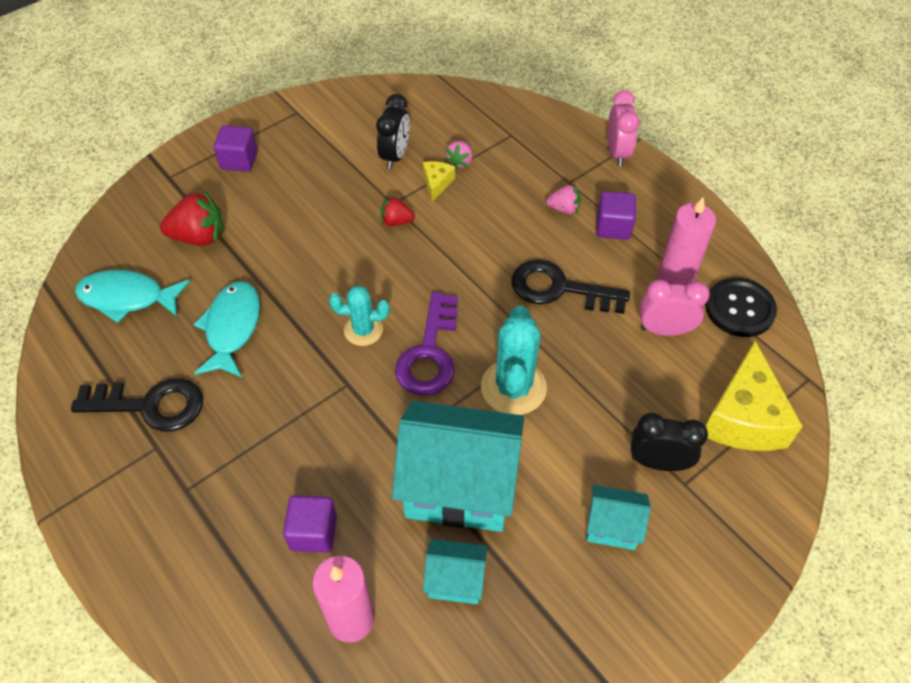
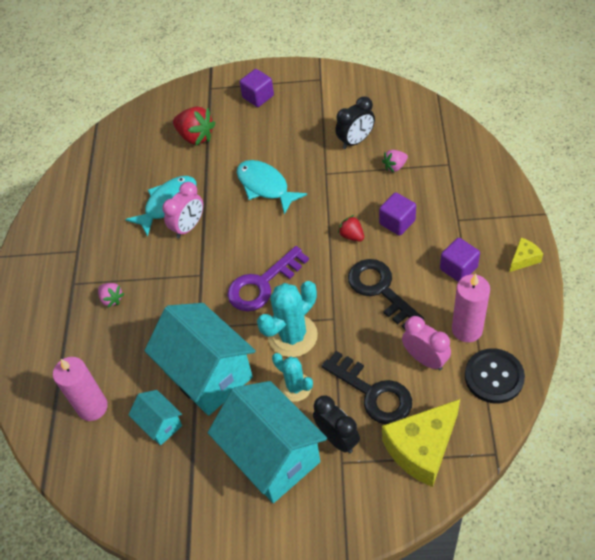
camera: 45 degrees right, 0 degrees up
(127, 298) = (130, 154): turquoise fish -> turquoise fish (265, 186)
(150, 405) = (92, 225): black key -> black key (373, 393)
(313, 532) = (113, 348): purple cube -> purple cube (397, 222)
(363, 330) = (237, 247): turquoise cactus -> turquoise cactus (295, 387)
(396, 221) = (317, 187): red strawberry -> red strawberry (352, 235)
(437, 184) = (365, 174): yellow cheese -> yellow cheese (524, 259)
(564, 209) = (436, 237): pink strawberry -> pink strawberry (112, 299)
(612, 527) = (272, 456): turquoise house -> turquoise house, size x2.08
(617, 153) = (514, 216): pink clock -> pink clock (188, 227)

